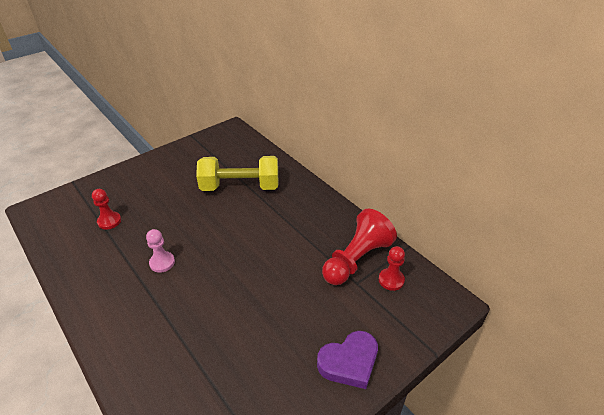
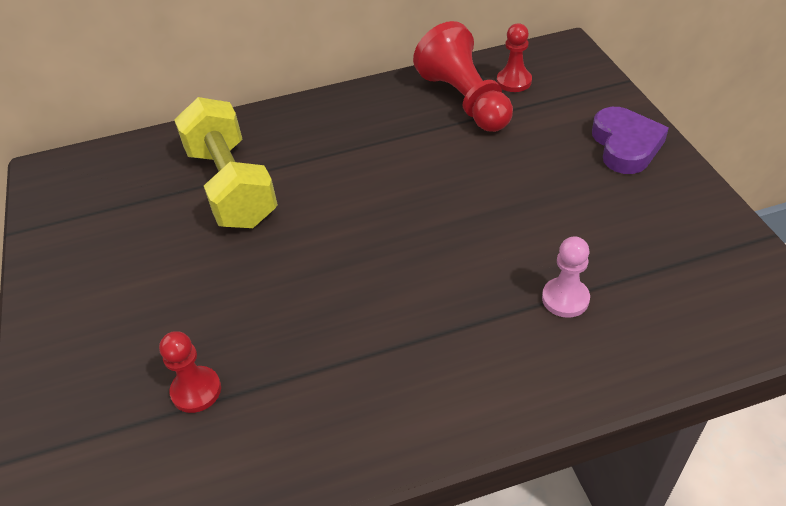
camera: 65 degrees left, 5 degrees up
(162, 262) = (361, 313): pink pawn -> pink pawn (565, 299)
(240, 187) = (231, 186): yellow dumbbell -> yellow dumbbell turned 45 degrees counterclockwise

